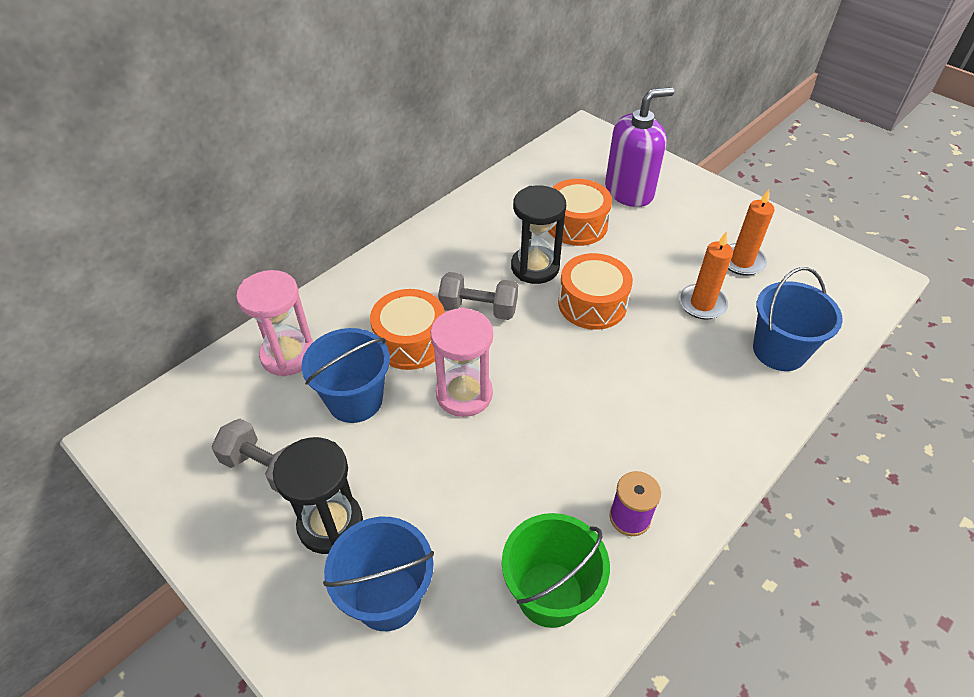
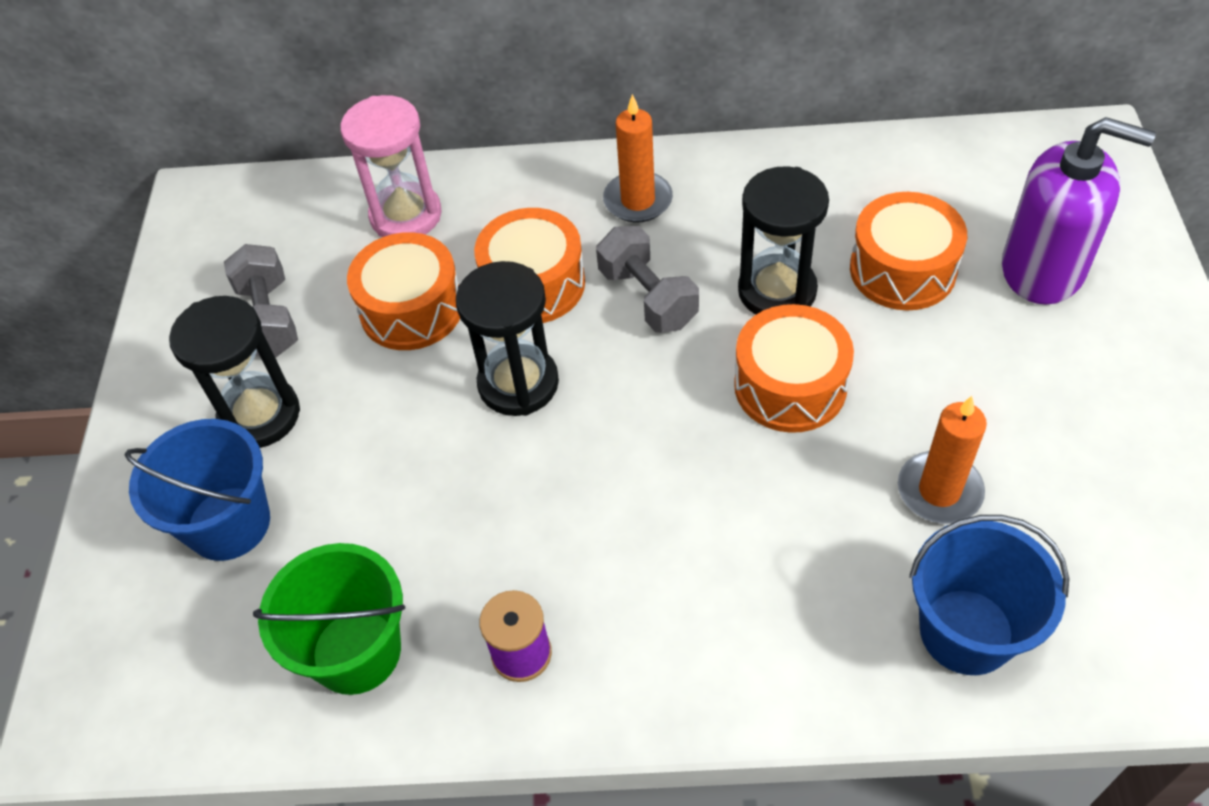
camera: 50 degrees right, 5 degrees up
(355, 400) = (412, 309): blue bucket -> orange drum
(464, 394) = (518, 383): pink hourglass -> black hourglass
(741, 261) = (1082, 477): orange candle -> orange candle (638, 200)

